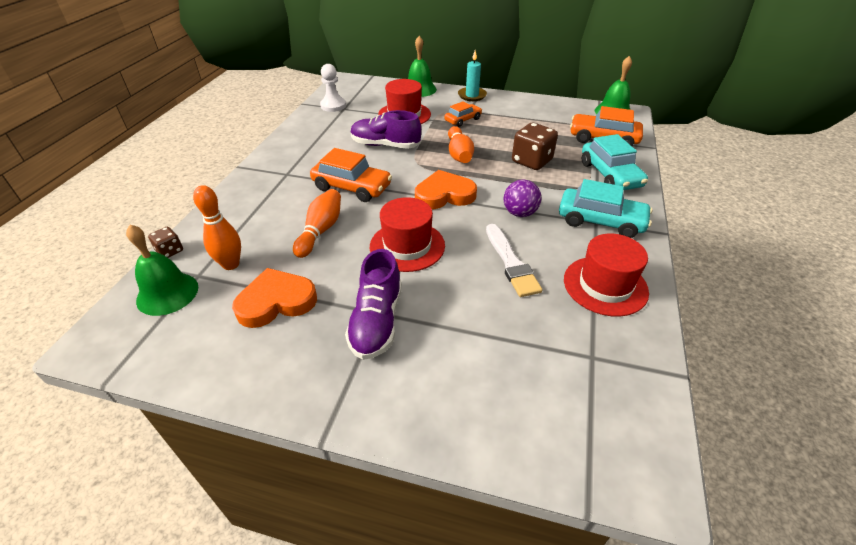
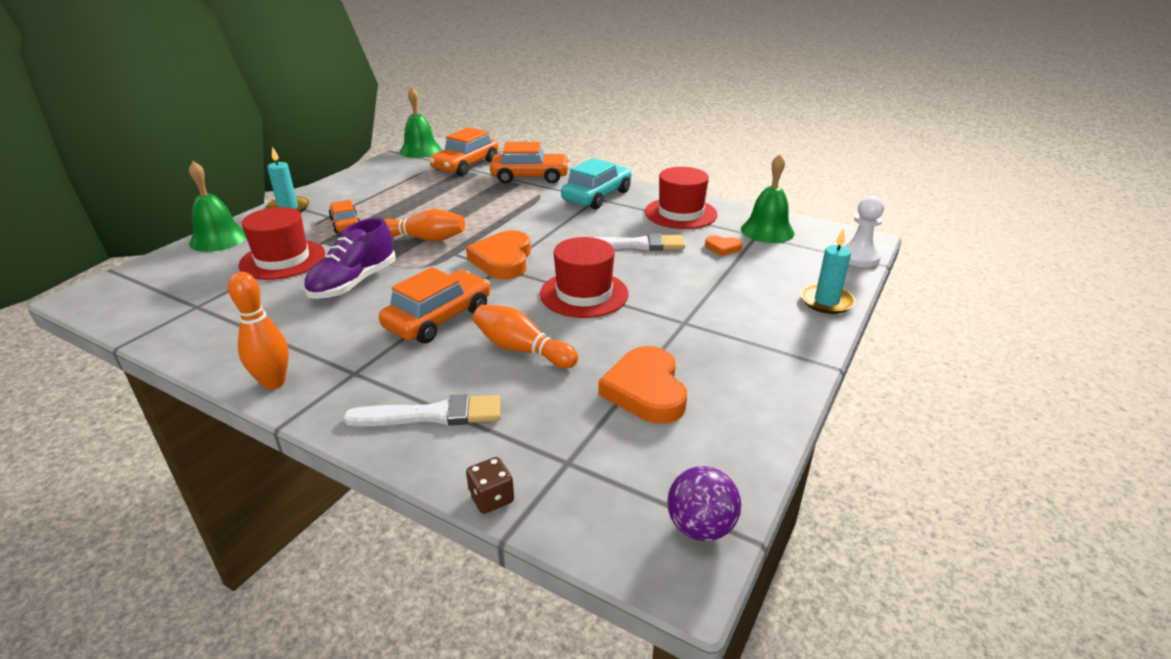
camera: 75 degrees left, 10 degrees down
(167, 293) = (596, 493): green bell -> green bell (767, 231)
(231, 264) = (556, 429): orange bowling pin -> orange bowling pin (273, 382)
(246, 211) = (432, 415): none -> white brush
(333, 106) = (173, 315): white pawn -> white pawn (858, 257)
(377, 321) = (695, 325): purple shoe -> none
(456, 432) = (826, 301): none -> turquoise candle
(519, 213) = (563, 227): purple ball -> purple ball (700, 527)
(531, 161) = (476, 204): brown dice -> none
(541, 328) = (723, 248): none -> orange heart
(610, 175) = (530, 177): turquoise car -> orange car

